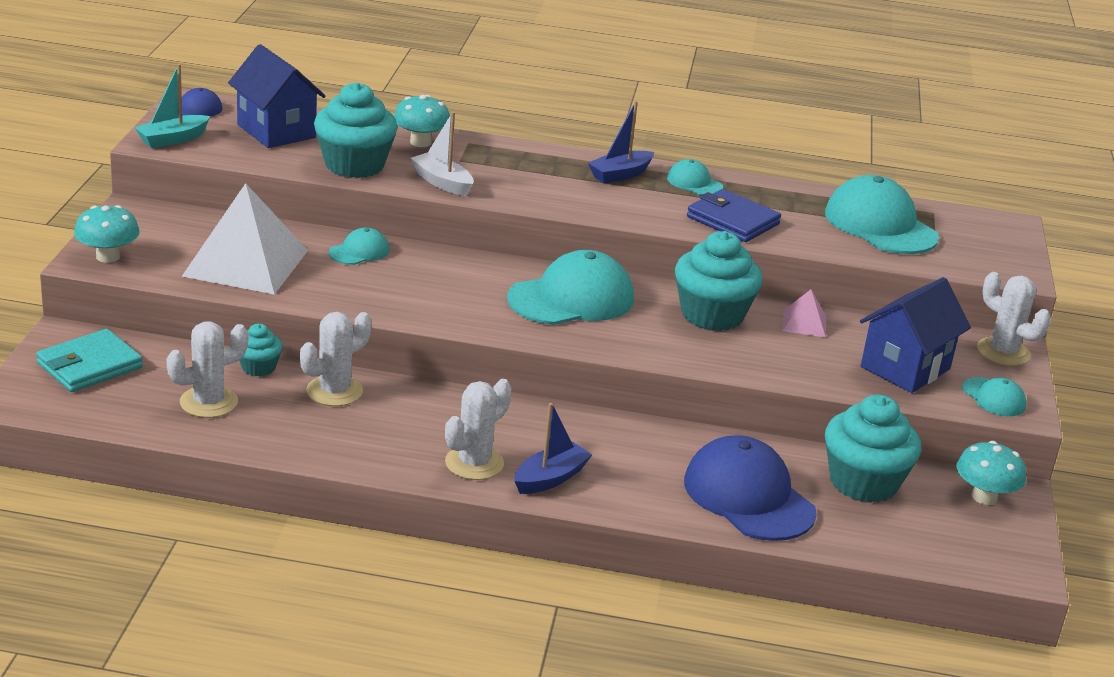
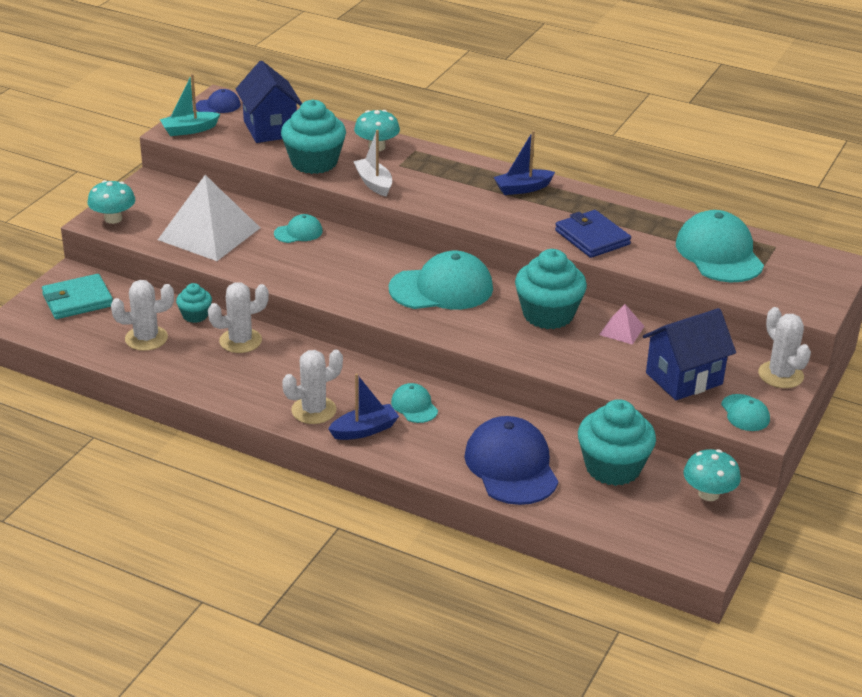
camera: 20 degrees right, 5 degrees up
(694, 183) = (581, 201): turquoise cap -> turquoise cap (414, 406)

